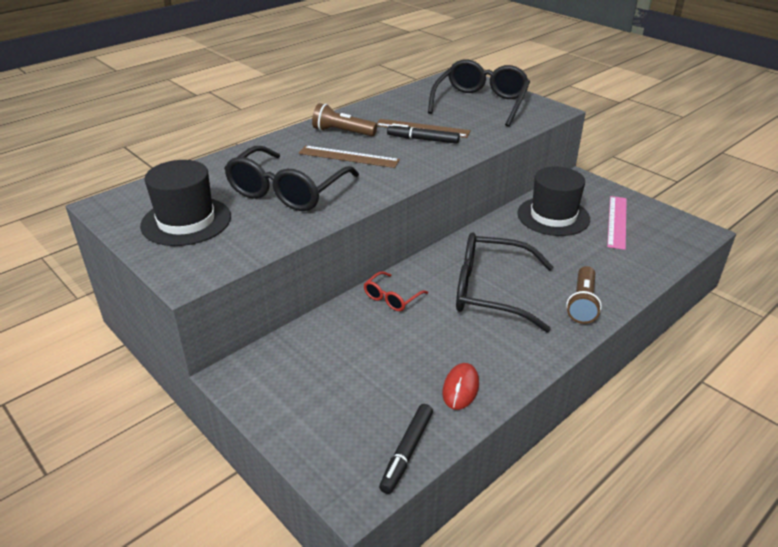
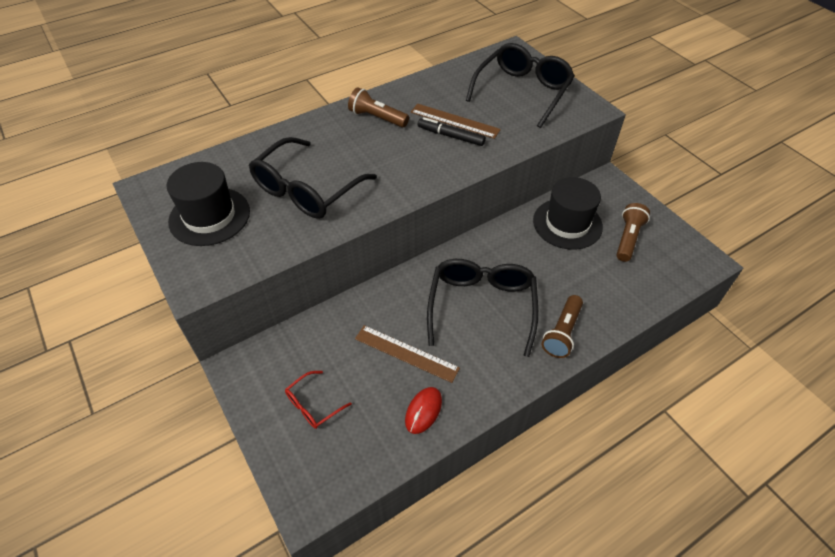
camera: 10 degrees right, 15 degrees up
(348, 157) = (374, 151): brown ruler -> brown ruler (406, 353)
(392, 298) = (390, 301): red glasses -> red glasses (313, 405)
(407, 452) = (359, 470): black marker -> none
(491, 291) = (481, 307): black glasses -> black glasses turned 75 degrees clockwise
(617, 222) = (628, 238): pink ruler -> brown flashlight

